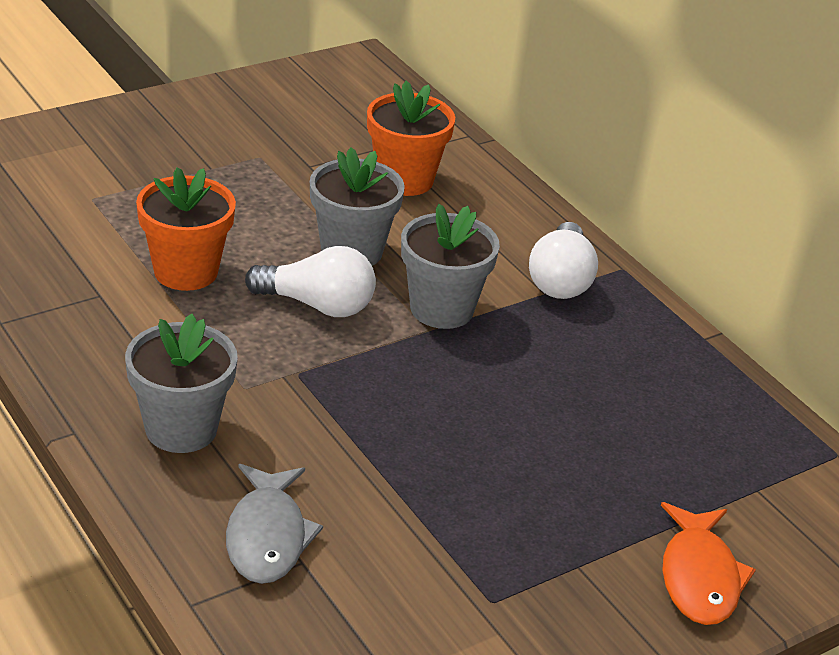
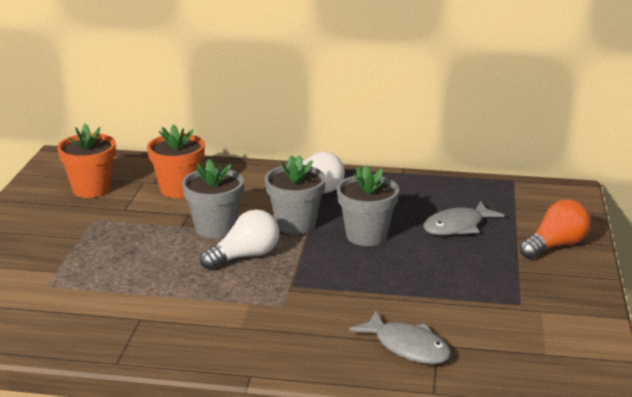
camera: 45 degrees left, 10 degrees down
(181, 429) = (291, 339): grey flower pot -> grey flower pot (366, 235)
(186, 271) = (160, 283): orange flower pot -> orange flower pot (91, 189)
(624, 454) = (457, 226): none -> grey fish
(699, 577) = (555, 245): orange fish -> orange light bulb

